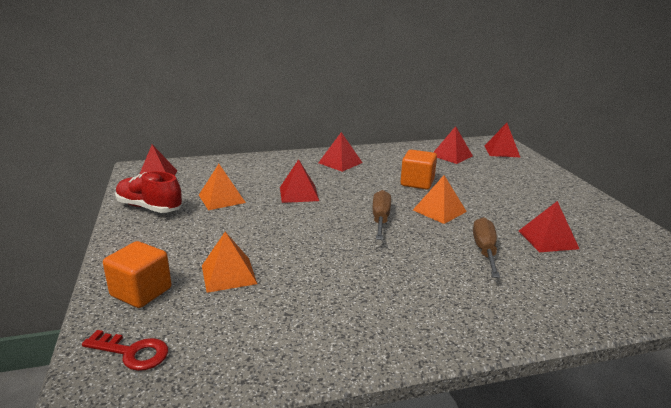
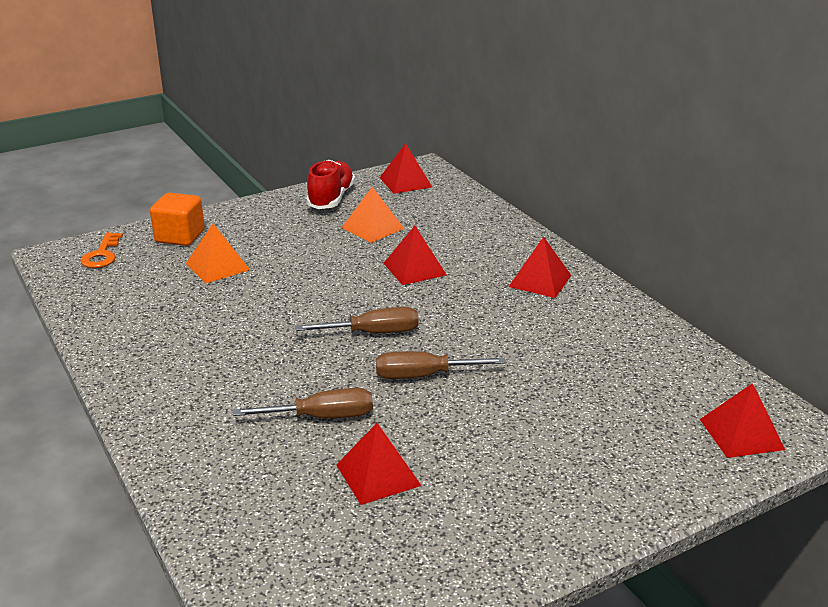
camera: 75 degrees right, 5 degrees up
(132, 352) = (102, 255): red key -> orange key
(417, 183) = (511, 351): orange cube -> none
(439, 211) = (423, 376): orange pyramid -> brown screwdriver
(451, 155) = (660, 376): red pyramid -> none

